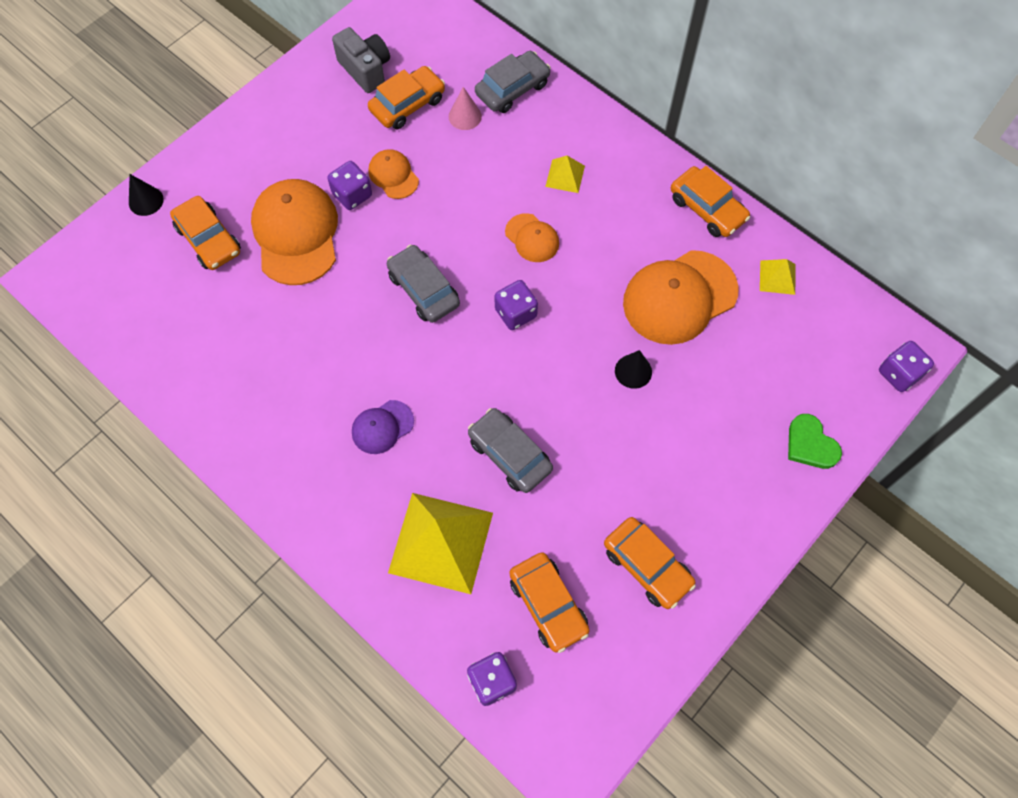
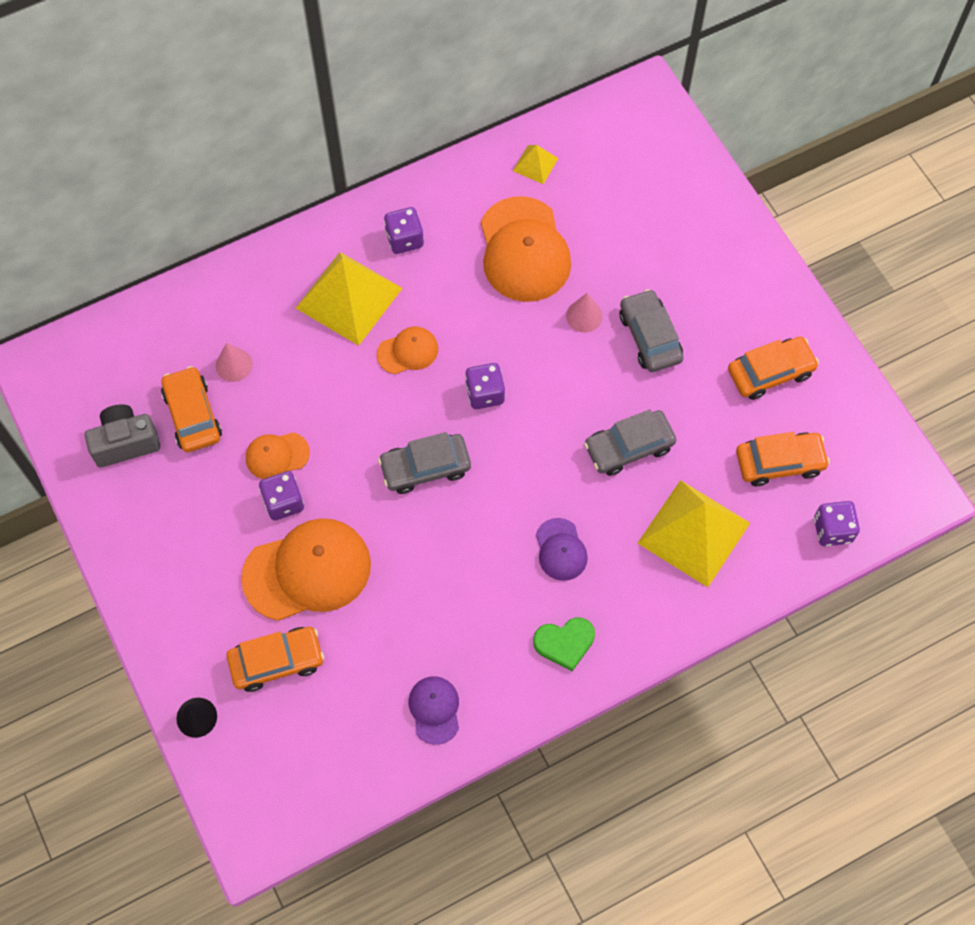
camera: 70 degrees left, 0 degrees up
(198, 372) = (434, 710): none -> purple cap
(296, 233) = (307, 571): orange cap -> orange cap turned 150 degrees clockwise
(512, 89) = (220, 309): grey car -> grey car (649, 337)
(565, 176) = (349, 298): yellow pyramid -> yellow pyramid, size x2.16
(633, 371) = (584, 316): black cone -> pink cone
(707, 209) = (439, 191): orange car -> none
(810, 444) = (704, 206): green heart -> green heart (564, 643)
(899, 374) = (664, 113): purple dice -> purple dice (404, 239)

